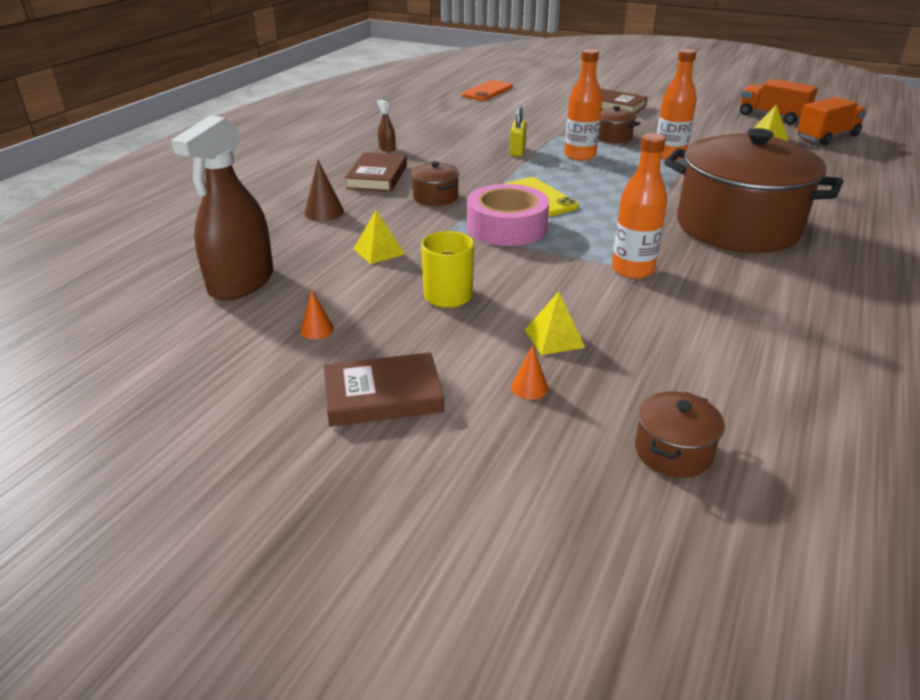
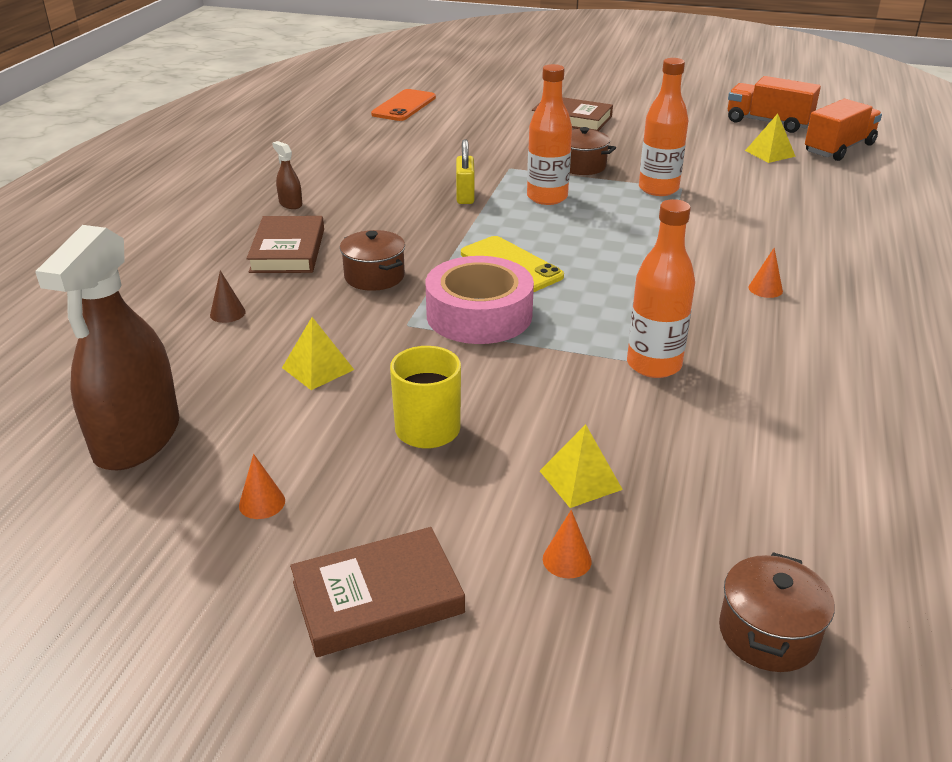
camera: 10 degrees left, 0 degrees up
(324, 212) = (227, 313): brown cone -> brown cone, size x0.65
(737, 227) = (765, 289): brown pot -> orange cone

